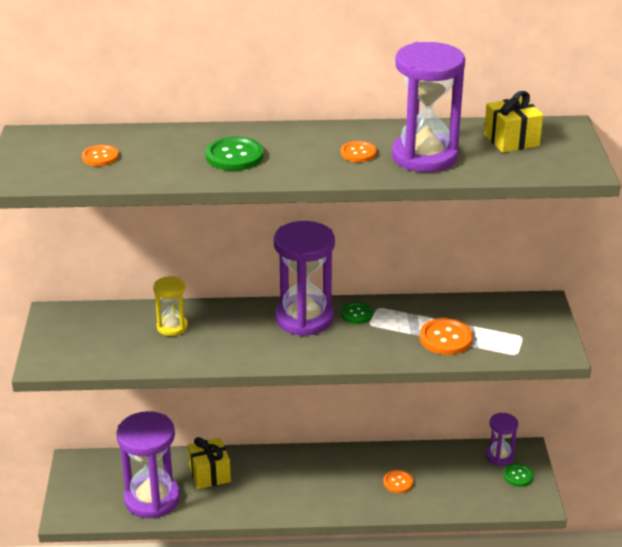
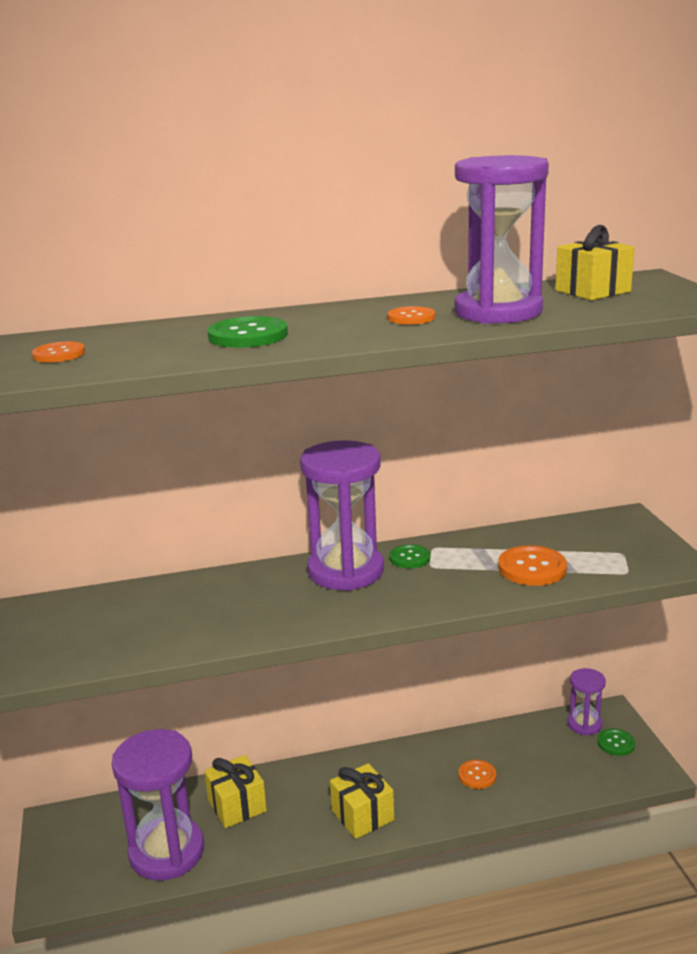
camera: 10 degrees left, 10 degrees down
(172, 327) = (175, 604): yellow hourglass -> none
(301, 497) = (362, 815): none -> yellow gift

